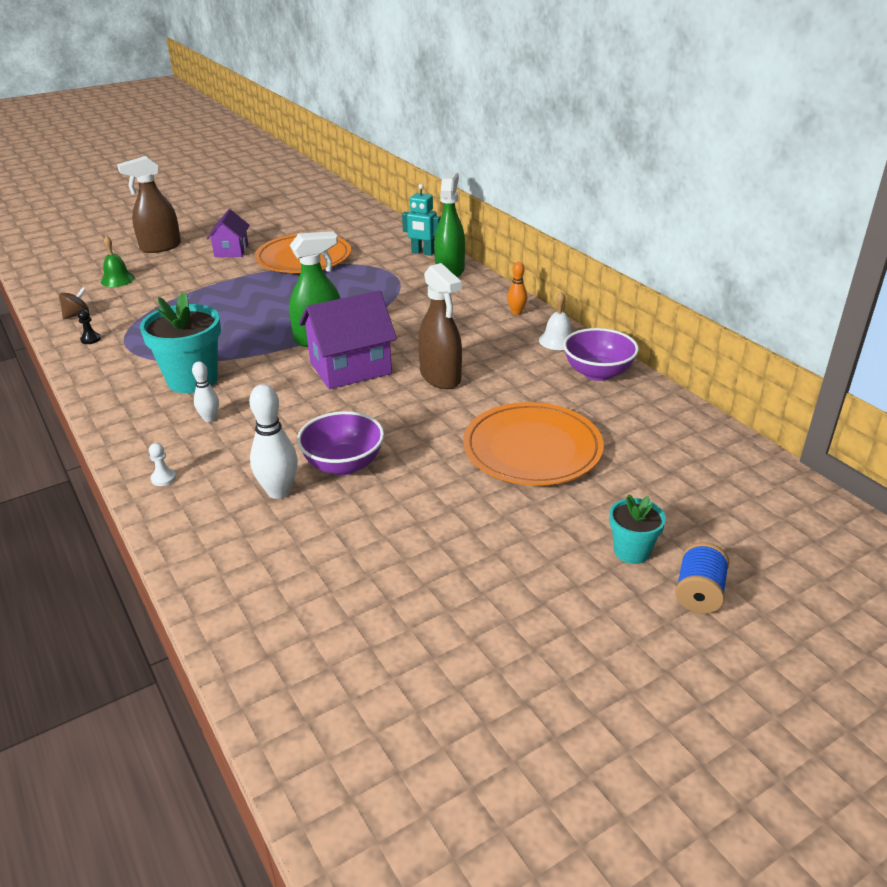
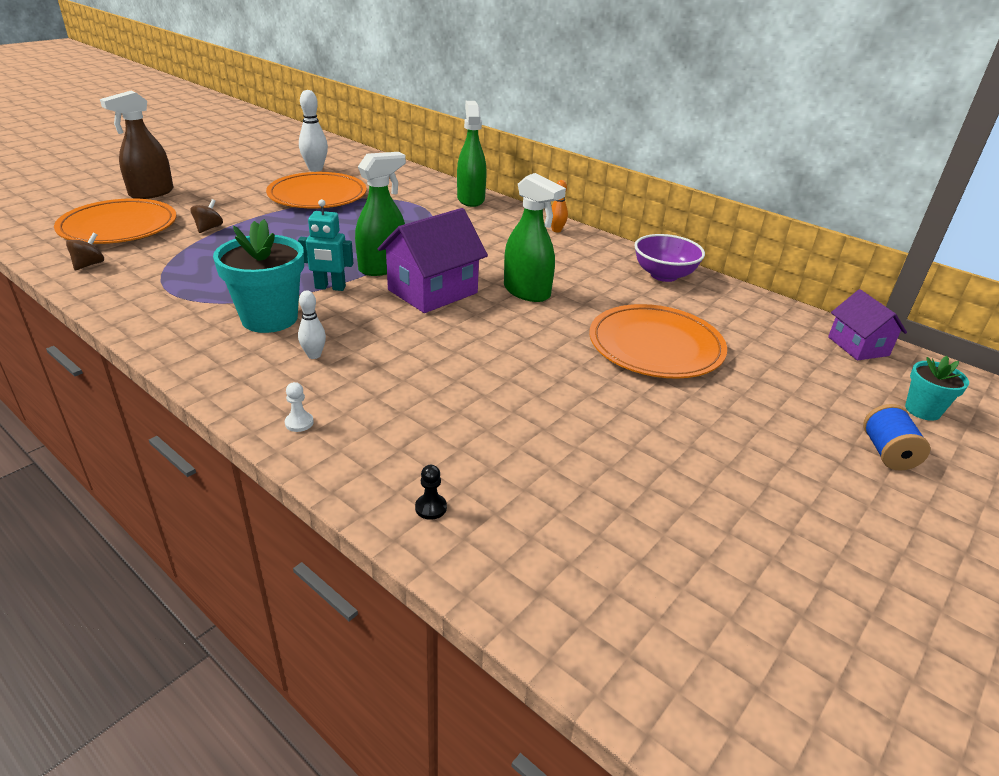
camera: 20 degrees left, 0 degrees up
(90, 339) = (121, 288): black pawn -> black pawn (431, 508)
(117, 279) = (119, 227): green bell -> orange plate
(189, 286) = (209, 228): none -> brown spinning top
(231, 250) = (234, 192): purple house -> purple house (858, 346)
(279, 491) = (438, 419): white bowling pin -> white bowling pin (315, 169)
(343, 464) = (487, 383): purple bowl -> none
(422, 253) = (433, 185): turquoise robot -> turquoise robot (330, 287)
(440, 377) = (527, 292): brown spray bottle -> green spray bottle
(557, 340) = (609, 251): white bell -> none
(631, 551) = (806, 425): turquoise flower pot -> turquoise flower pot (922, 410)

